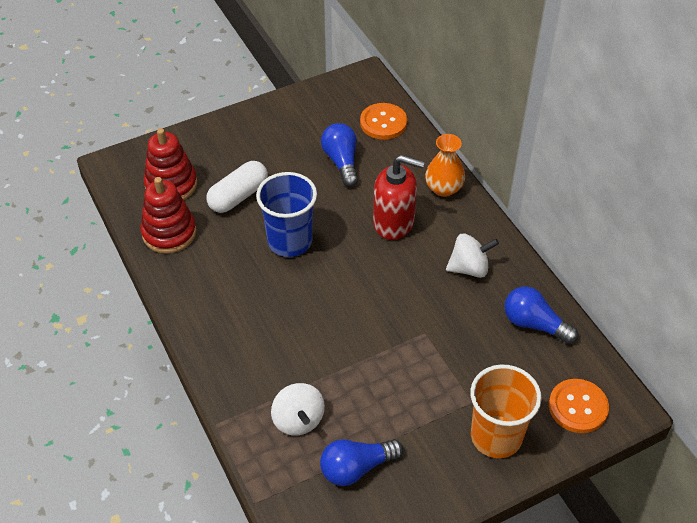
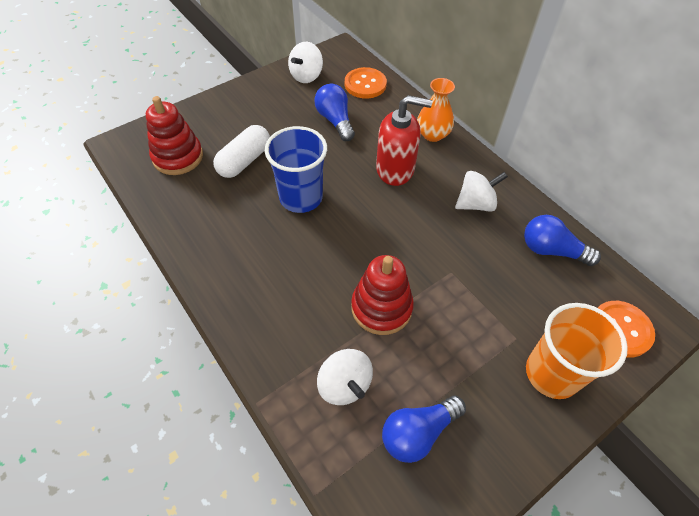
camera: 10 degrees left, 5 degrees up
(169, 233) = (181, 203): red stacking toy -> red stacking toy (381, 308)
(320, 106) = (306, 76): none -> white spinning top

